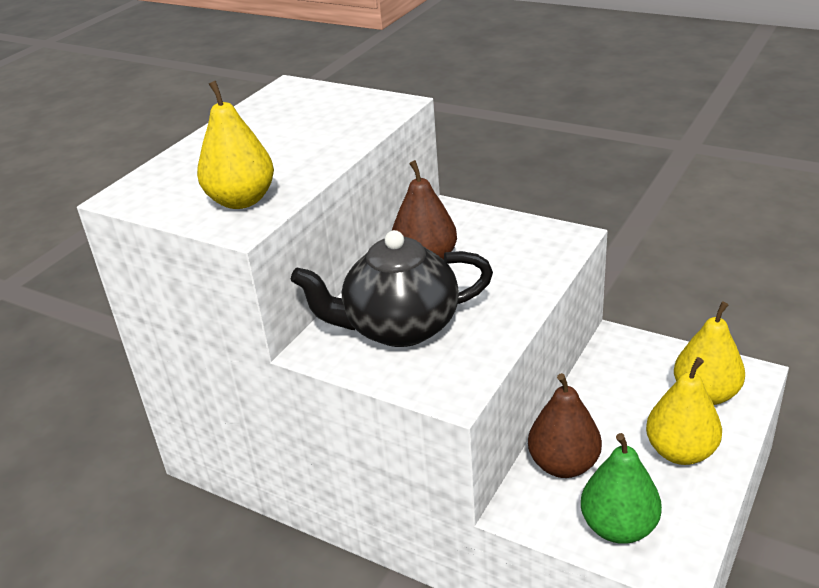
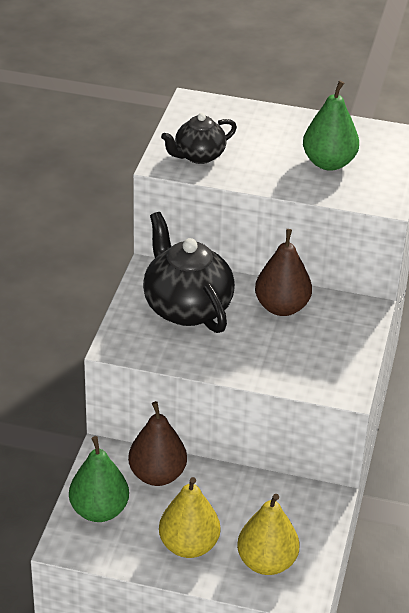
camera: 70 degrees right, 5 degrees up
(242, 200) = (198, 156): yellow pear -> black teapot
(310, 125) = (329, 163): none -> green pear

